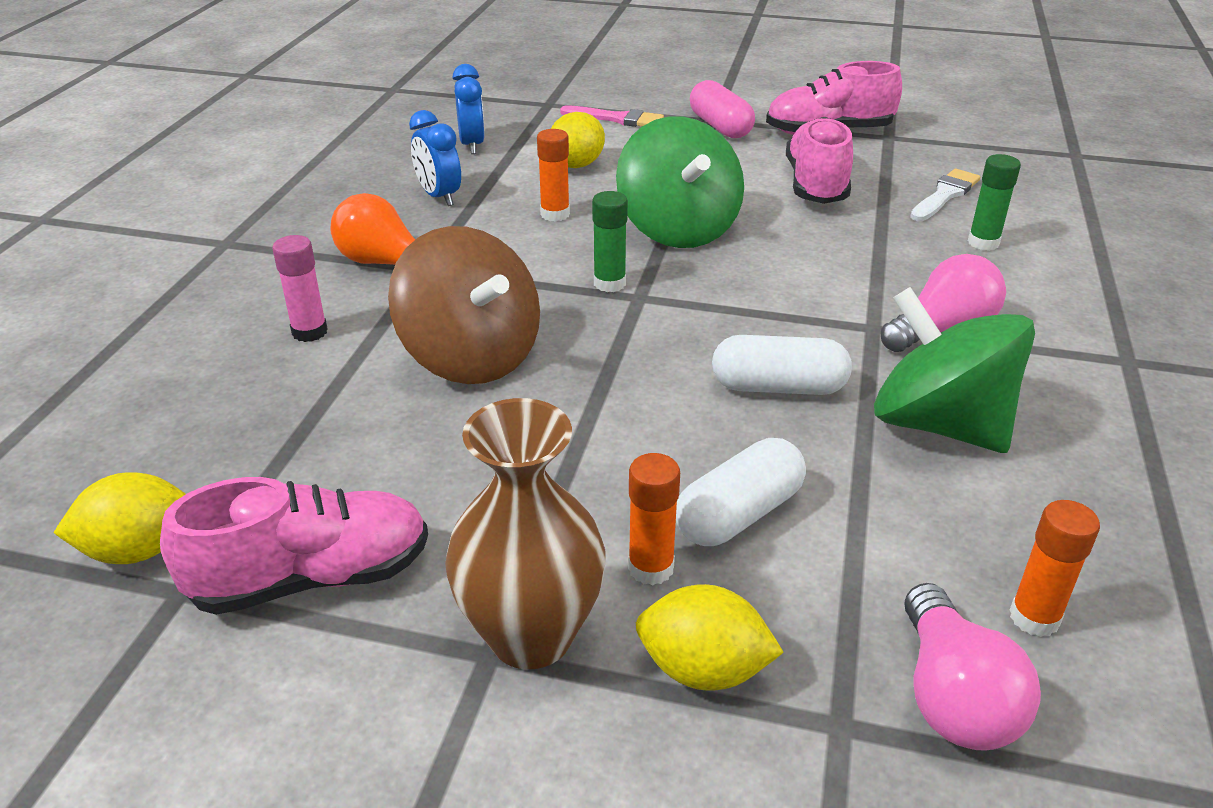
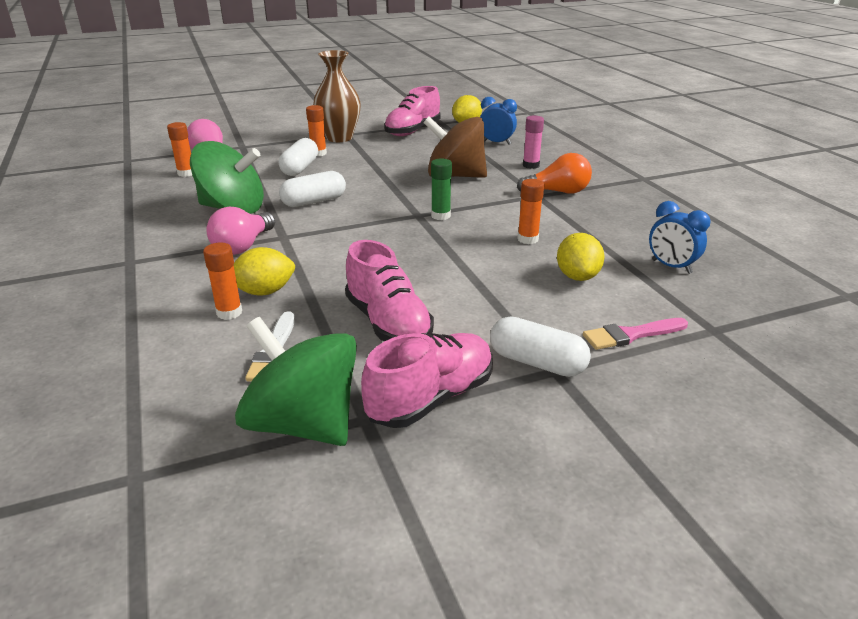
camera: 145 degrees right, 5 degrees down
(439, 197) = (608, 227): blue clock -> blue clock (496, 143)
(678, 229) = (444, 254): green spinning top -> green spinning top (303, 424)
(703, 670) = (286, 144): yellow lemon -> yellow lemon (264, 292)
(720, 126) = (537, 362): pink capsule -> white capsule
(983, 243) = (229, 312): green glue stick -> orange glue stick

